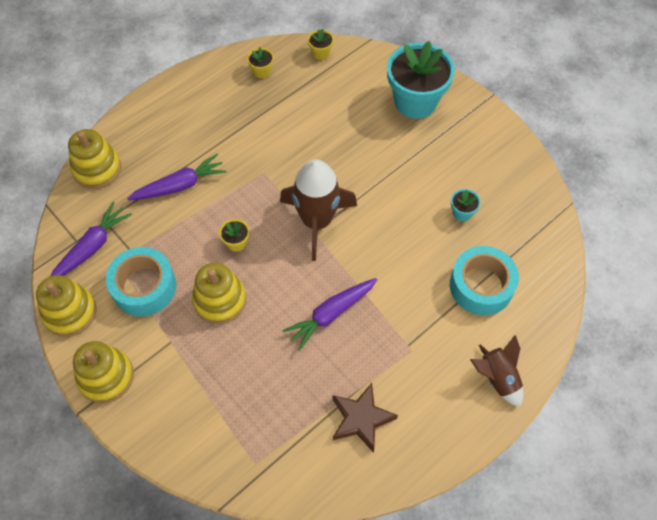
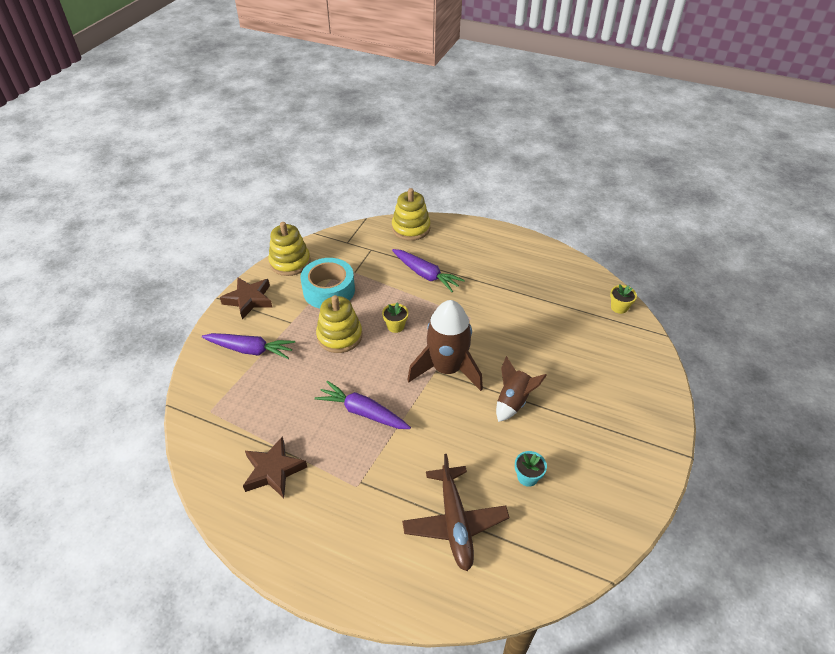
camera: 65 degrees right, 15 degrees down
(92, 247) = (346, 252): purple carrot -> purple carrot (250, 350)
(106, 376) = (249, 300): yellow stacking toy -> brown star
(262, 71) = (567, 278): yellow flower pot -> none
(415, 101) = (626, 394): turquoise flower pot -> none
(481, 286) = (455, 523): turquoise tape -> brown plane
(497, 378) = (359, 573): brown rocket -> brown rocket (513, 401)

